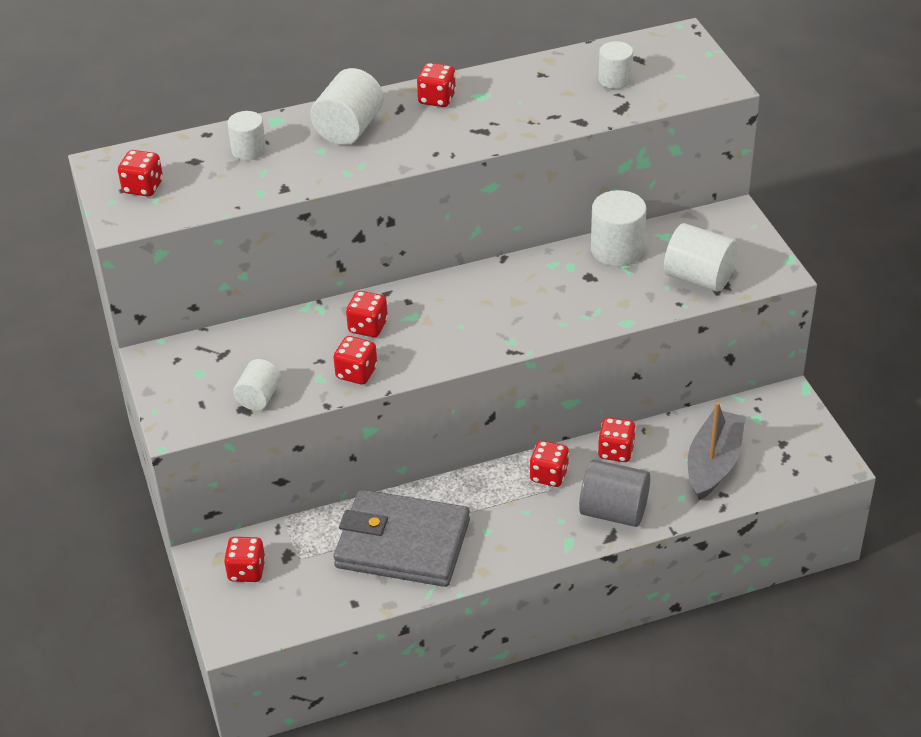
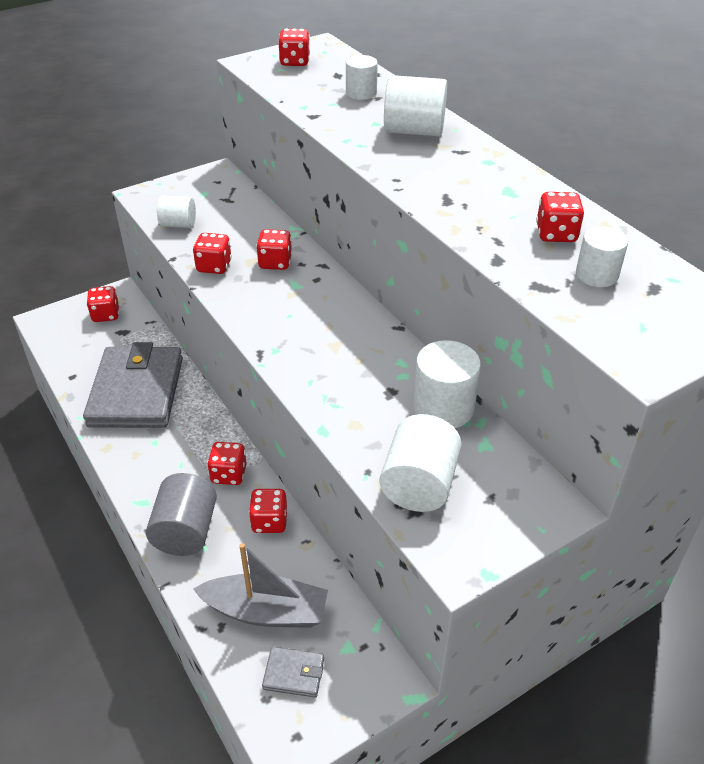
camera: 75 degrees right, 0 degrees up
(437, 99) = (487, 168): red dice -> red dice (556, 234)
(775, 452) = (294, 673): none -> grey wallet

